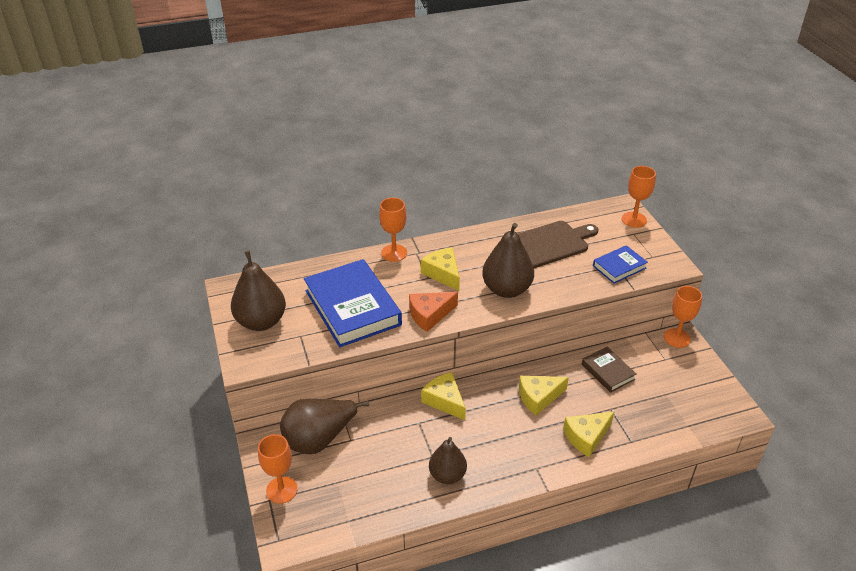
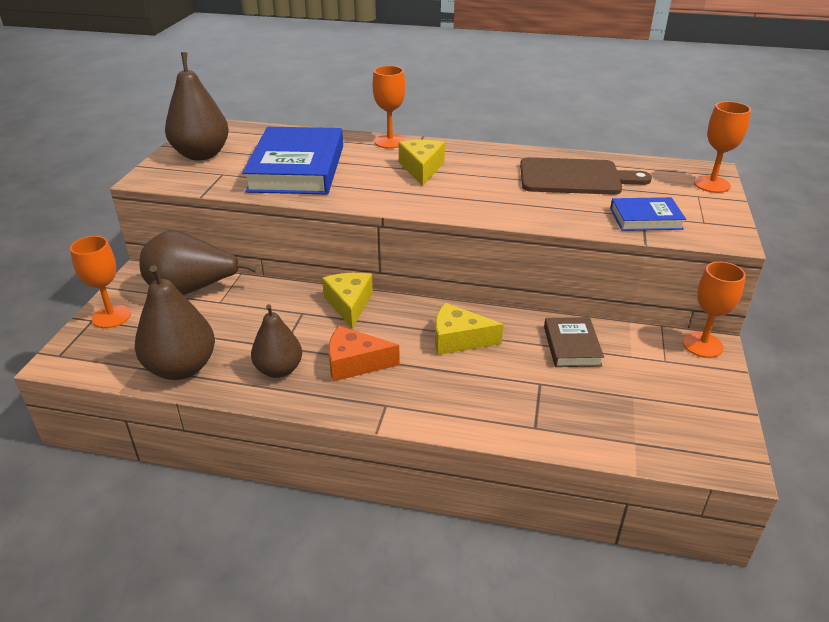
camera: 30 degrees right, 5 degrees down
(429, 315) = (367, 195): orange cheese -> orange cheese (355, 363)
(506, 289) = (478, 199): brown pear -> brown pear (181, 368)
(586, 437) = (479, 399): yellow cheese -> none

